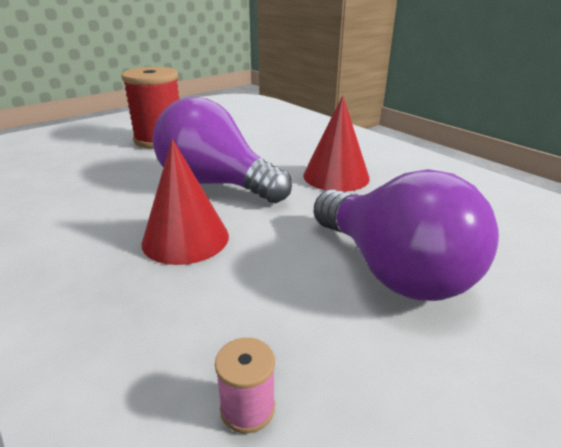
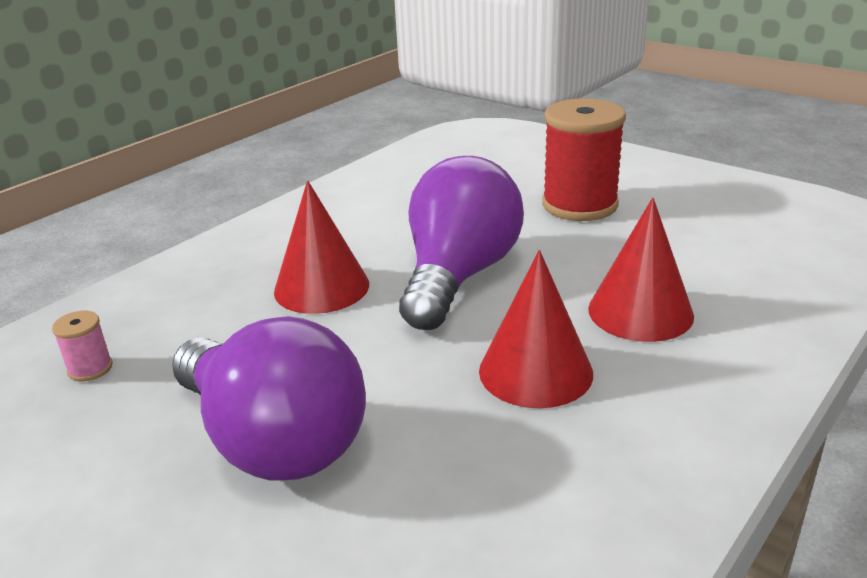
camera: 80 degrees right, 0 degrees up
(291, 146) = (640, 312): none -> red cone
(393, 270) = (273, 441): purple light bulb -> purple light bulb turned 90 degrees counterclockwise

